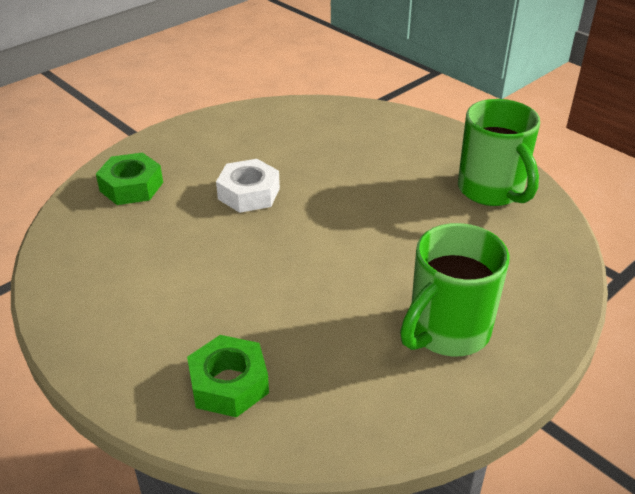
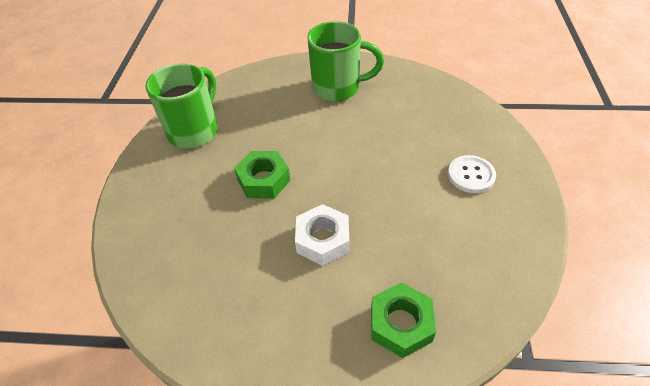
camera: 130 degrees left, 10 degrees up
(166, 328) = (471, 175): none -> white button
(229, 384) = (461, 128): green nut -> green nut (264, 180)

